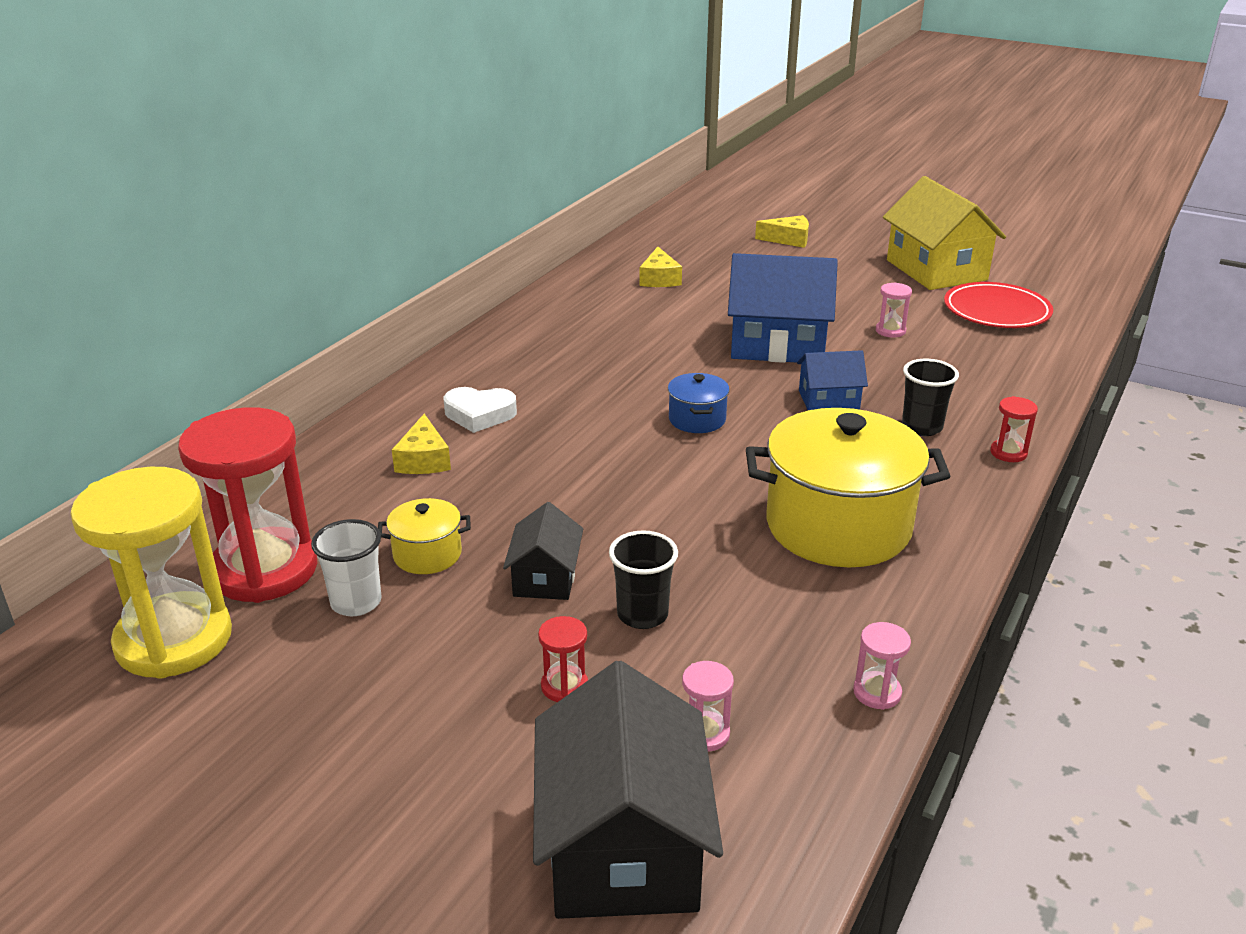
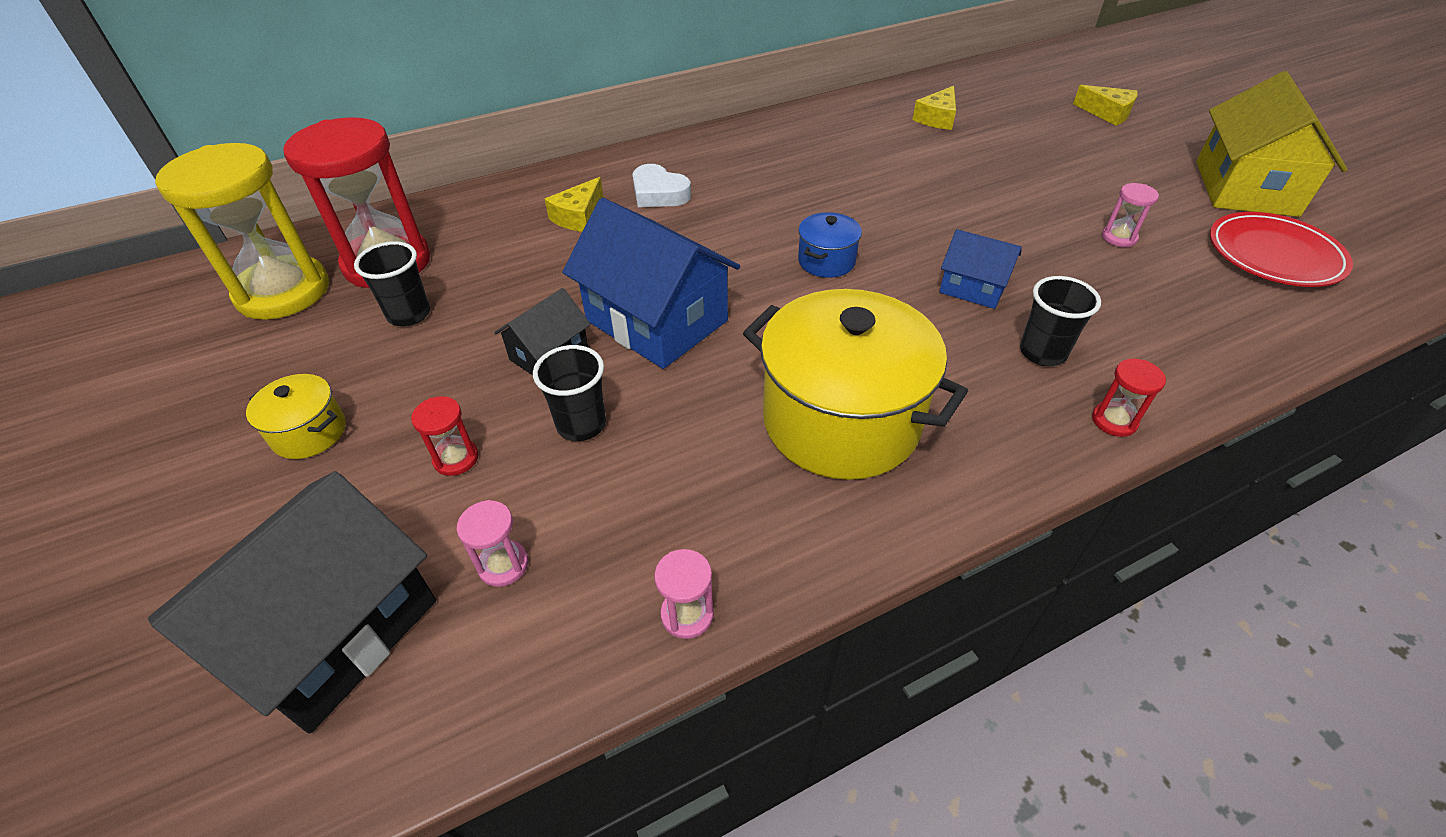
camera: 35 degrees right, 15 degrees up
(356, 602) = (409, 314): white cup -> black cup
(427, 554) = (494, 296): yellow pot -> yellow pot (309, 433)
(777, 344) = (982, 214): blue house -> blue house (656, 321)

